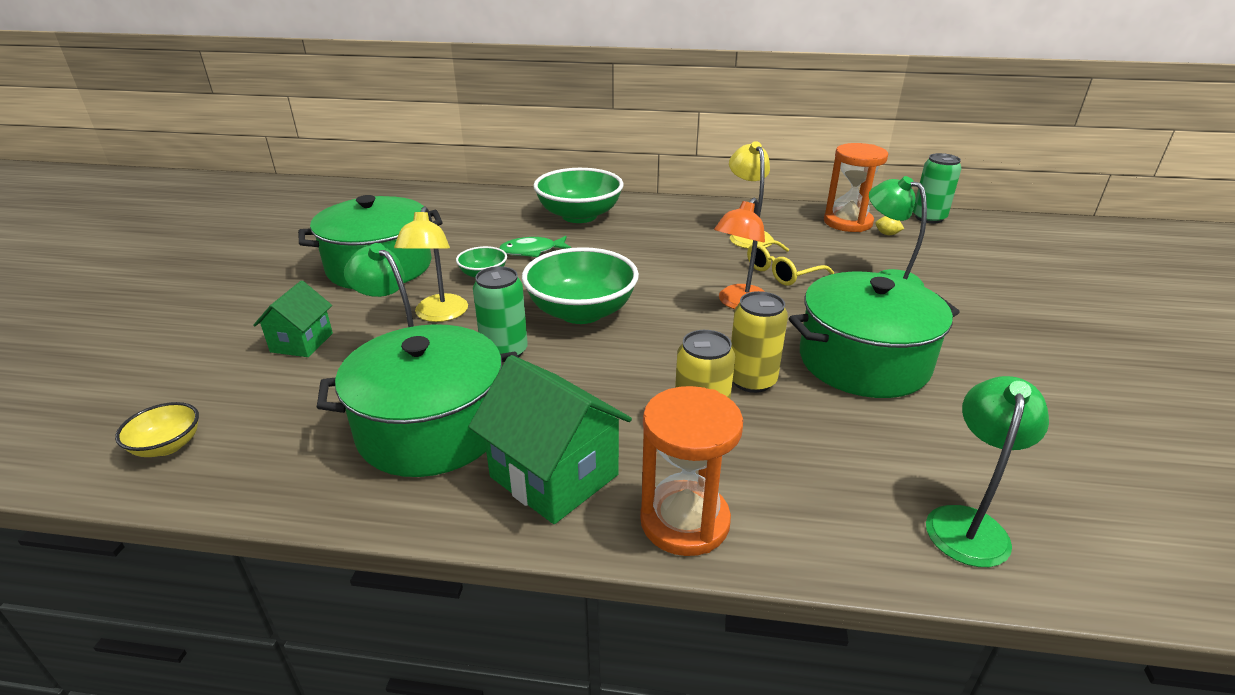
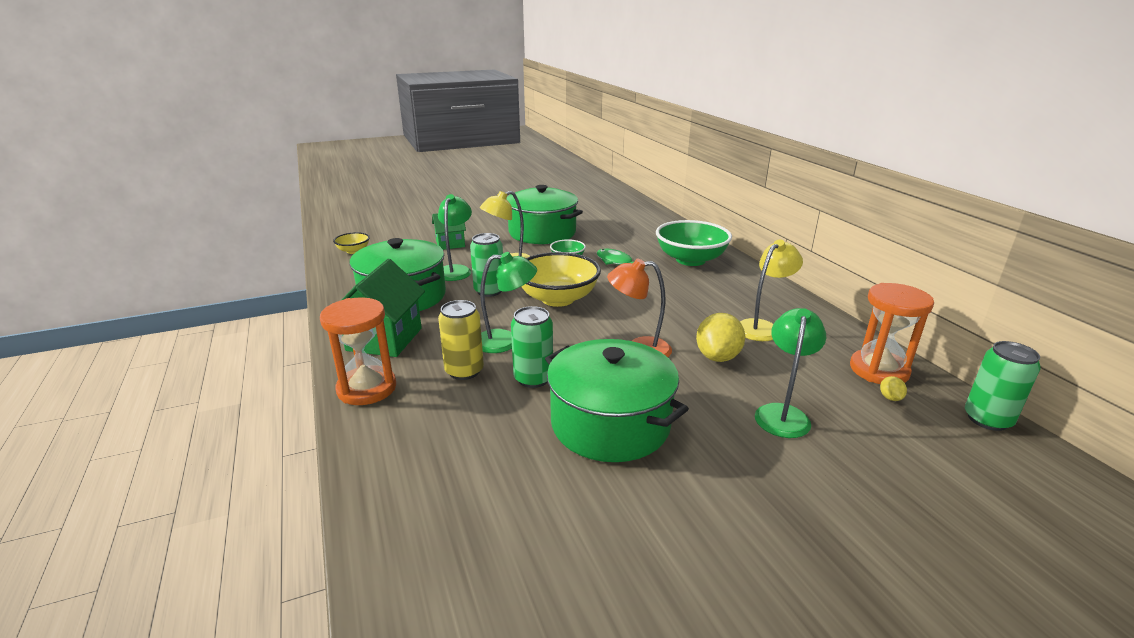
camera: 60 degrees right, 5 degrees down
(581, 312) = (558, 298): green bowl -> yellow bowl
(752, 380) = (533, 378): yellow can -> green can
(782, 272) = (717, 357): yellow glasses -> yellow lemon
(967, 523) = (424, 508): green lamp -> green lamp (506, 341)

